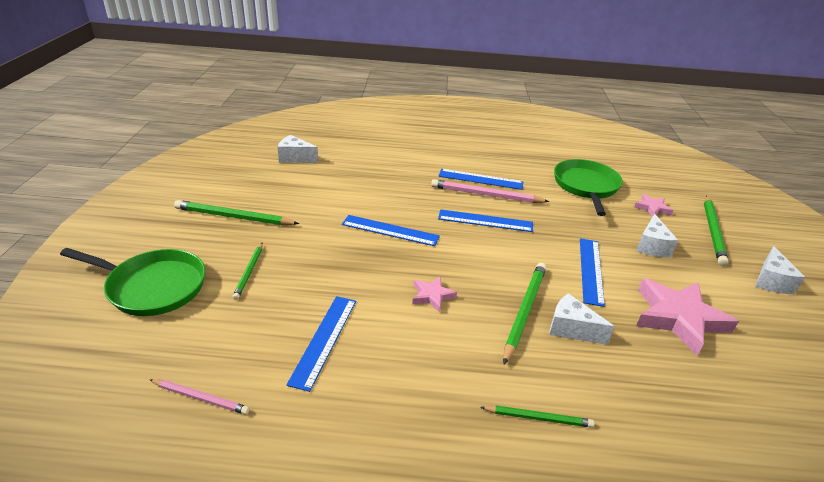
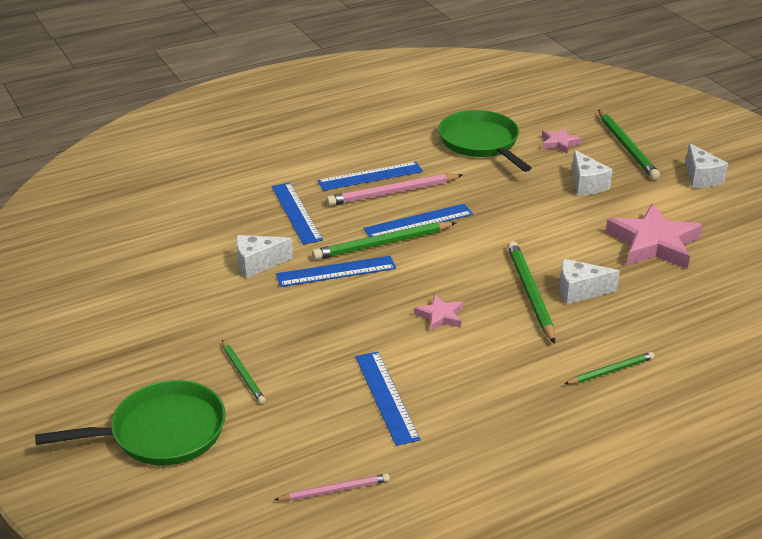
camera: 30 degrees left, 0 degrees up
(234, 217) = (153, 329): green pencil -> green pencil (382, 244)
(295, 158) = (135, 233): white cheese -> white cheese (258, 264)
(591, 270) = (554, 231): blue ruler -> blue ruler (296, 213)

